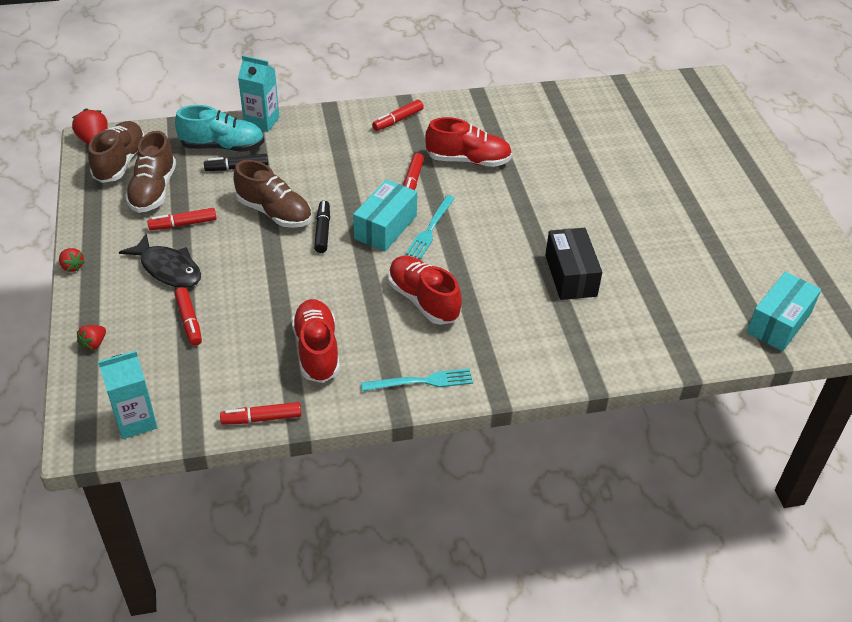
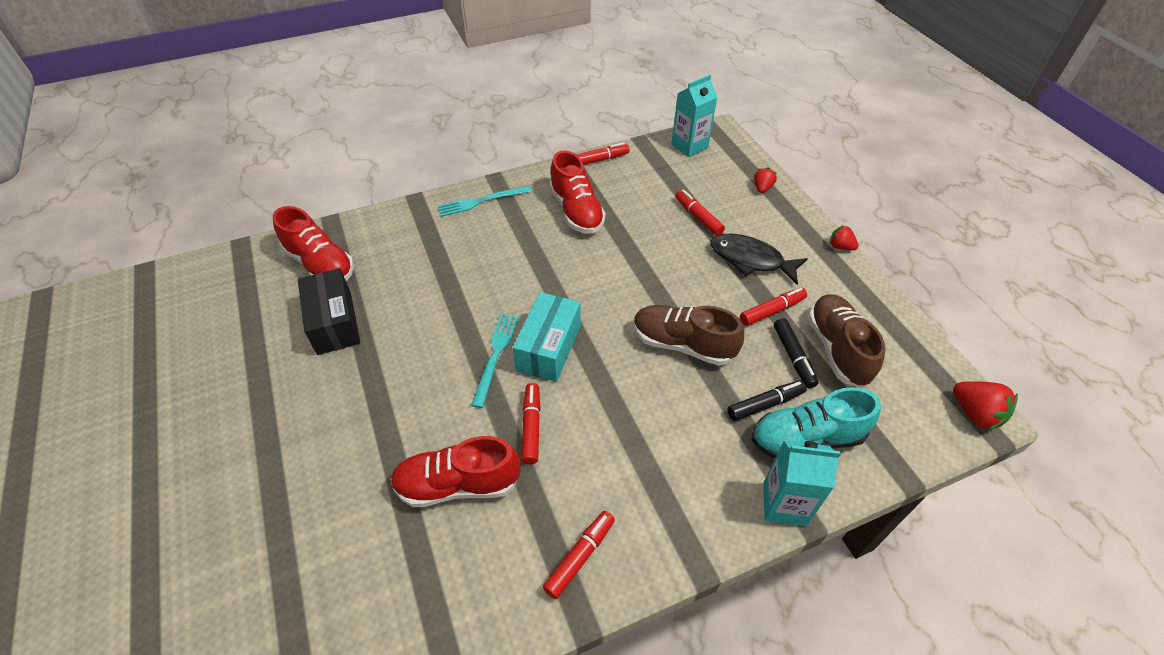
camera: 170 degrees right, 5 degrees up
(120, 163) = (910, 383): brown shoe -> none
(322, 231) = (618, 329): black marker -> black marker (793, 357)
(423, 300) = (490, 270): red shoe -> red shoe (320, 264)
(778, 323) = (121, 306): turquoise box -> none

